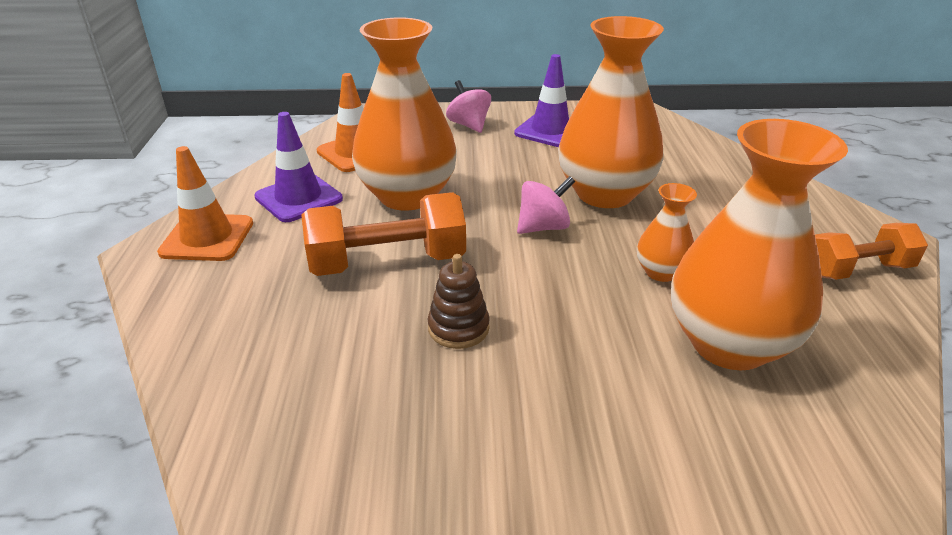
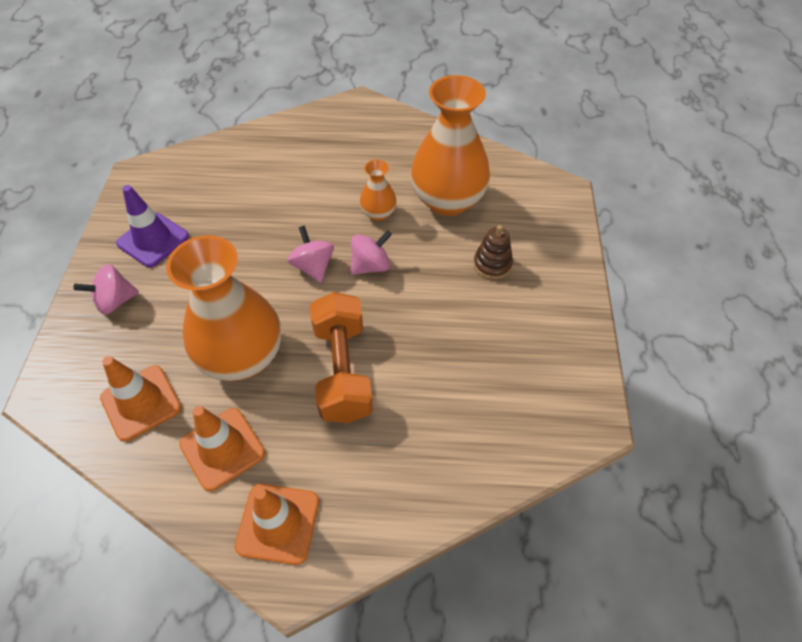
camera: 85 degrees left, 20 degrees up
(298, 198) = (222, 448): purple traffic cone -> orange traffic cone
(458, 328) = (424, 327): brown stacking toy -> brown stacking toy (492, 264)
(559, 272) = (371, 266): none -> pink spinning top
(604, 194) = (274, 223): orange vase -> none
(858, 270) = (388, 127): orange dumbbell -> none

